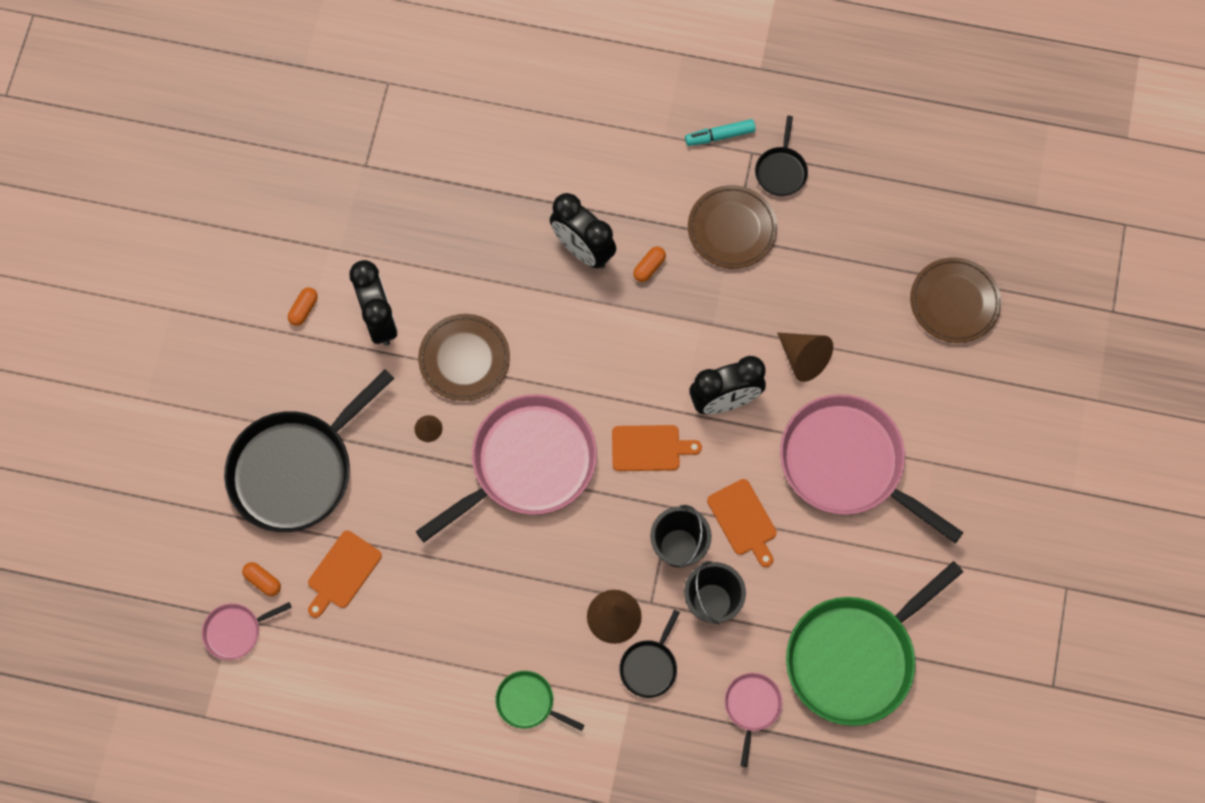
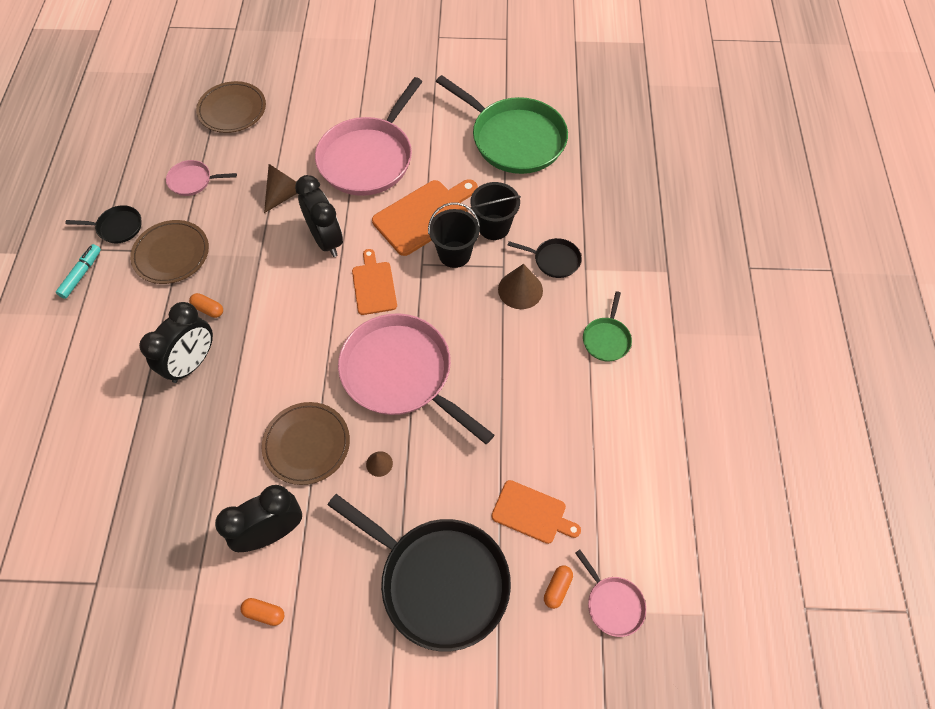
camera: 100 degrees left, 10 degrees down
(719, 136) = (81, 274): turquoise marker -> turquoise marker turned 135 degrees counterclockwise
(743, 520) = (424, 215): orange cutting board -> orange cutting board, size x1.56
(752, 706) = (566, 193): pink pan -> pink pan (192, 181)

